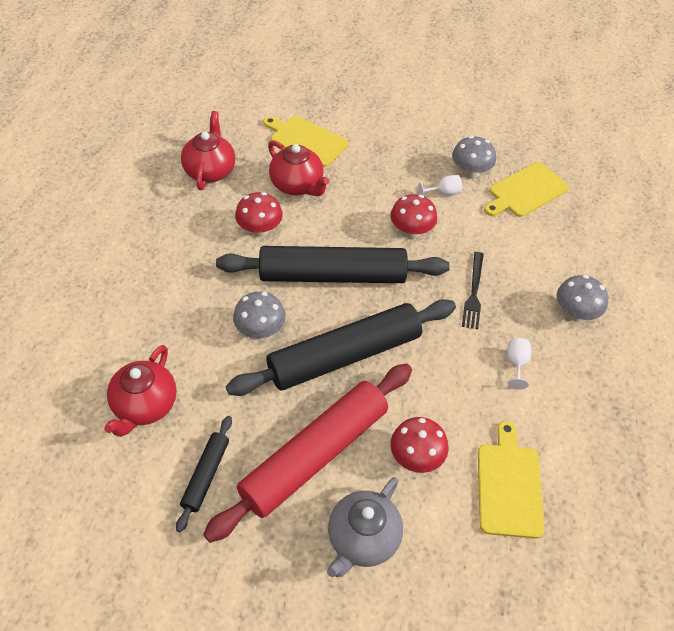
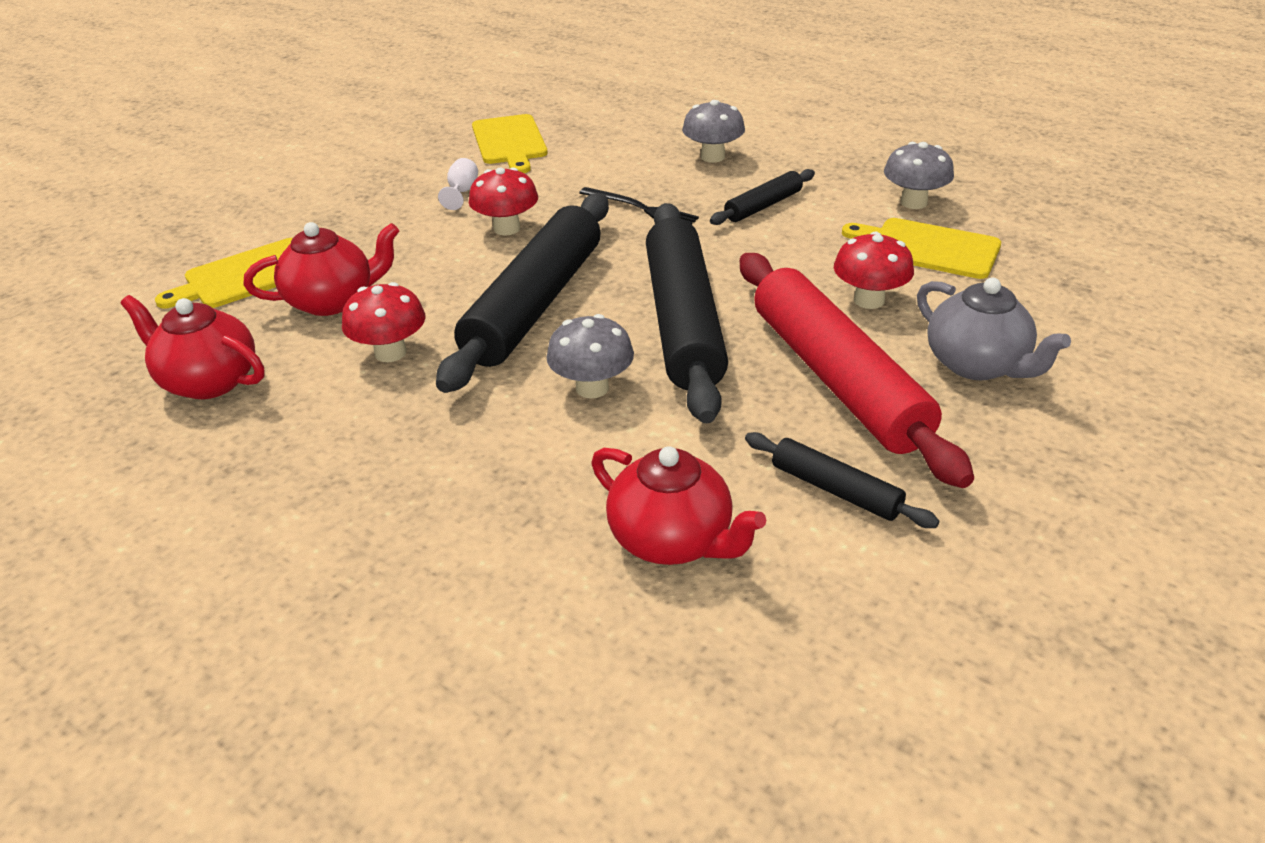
camera: 65 degrees left, 15 degrees down
(470, 172) = (444, 168): grey mushroom -> grey mushroom (913, 202)
(516, 364) = (763, 206): white goblet -> black rolling pin

